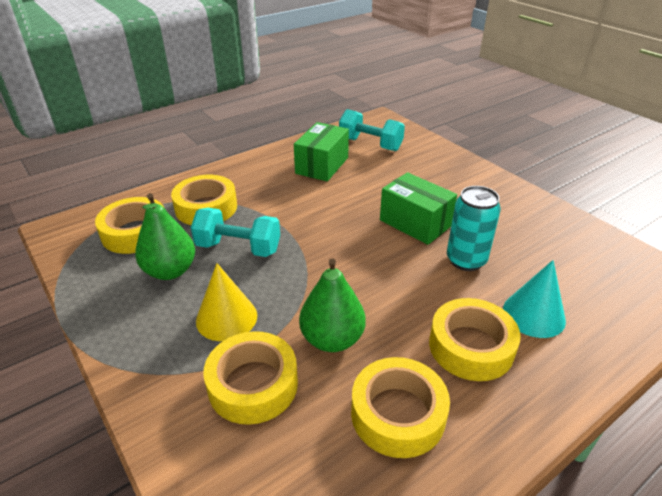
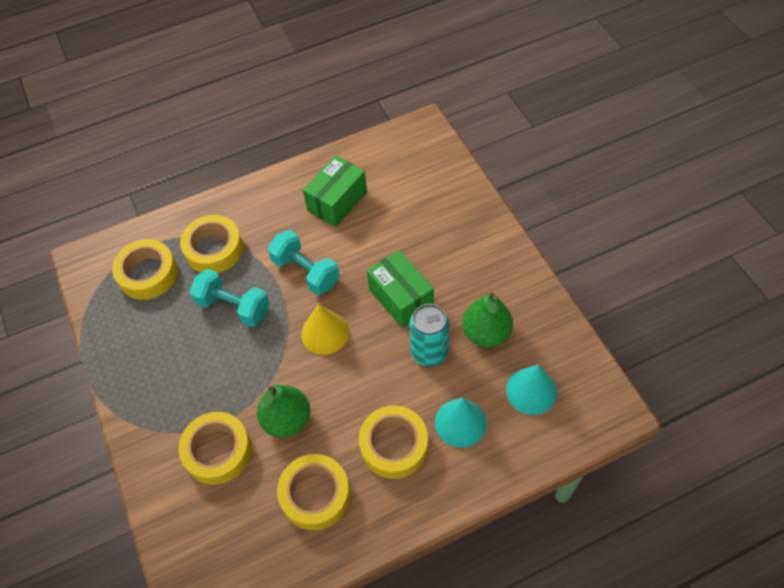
camera: 15 degrees right, 20 degrees up
(170, 271) = (172, 326): green pear -> green pear (486, 333)
(226, 318) = (210, 384): yellow cone -> yellow cone (325, 333)
(370, 144) = (397, 172): turquoise dumbbell -> turquoise dumbbell (306, 272)
(590, 278) = (531, 391): none -> turquoise cone

